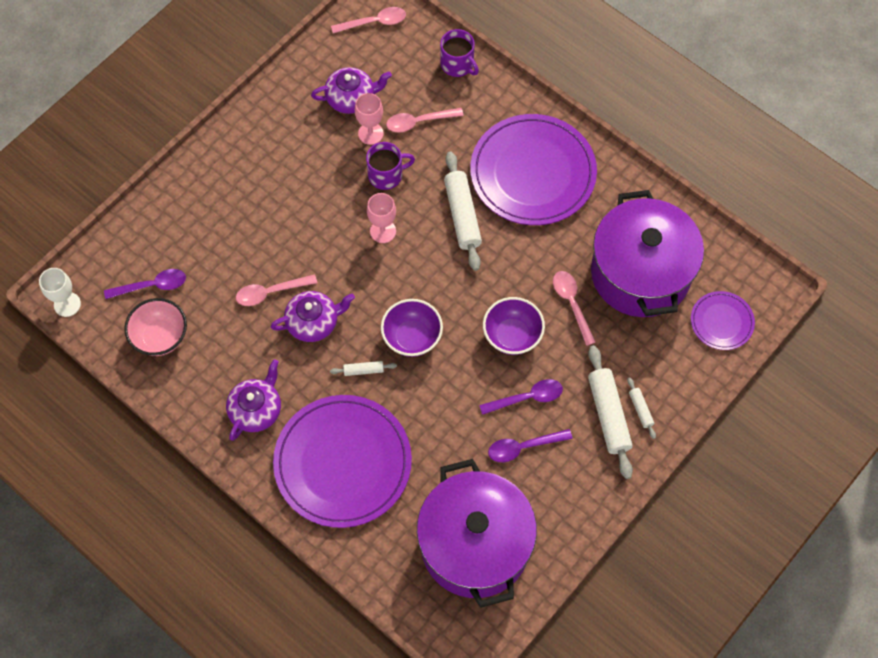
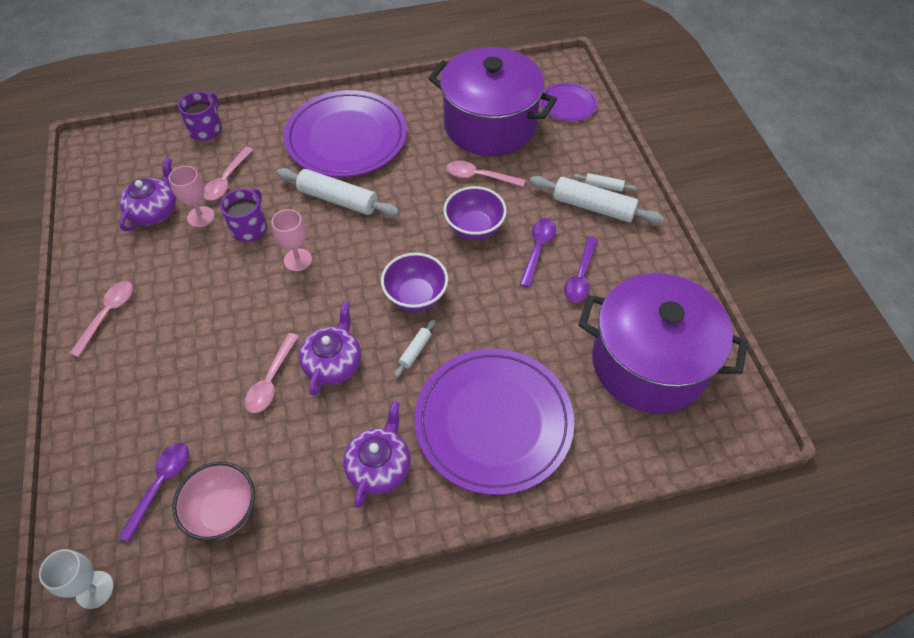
camera: 55 degrees left, 10 degrees down
(256, 409) = (379, 466): purple teapot -> purple teapot turned 45 degrees clockwise
(374, 22) = (107, 158): pink spoon -> pink spoon (108, 315)
(457, 64) = (206, 129): purple mug -> purple mug turned 60 degrees counterclockwise

